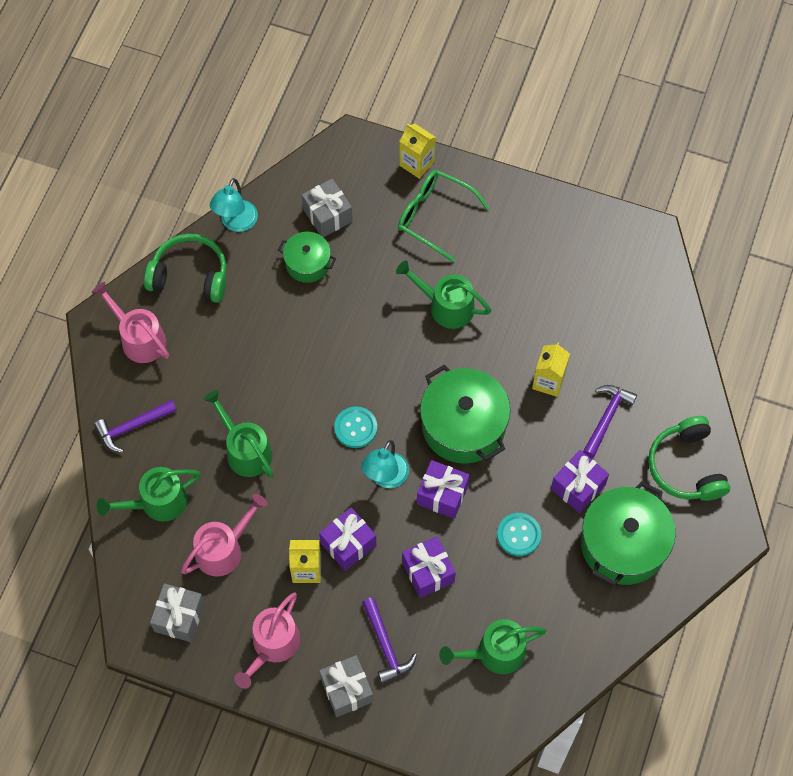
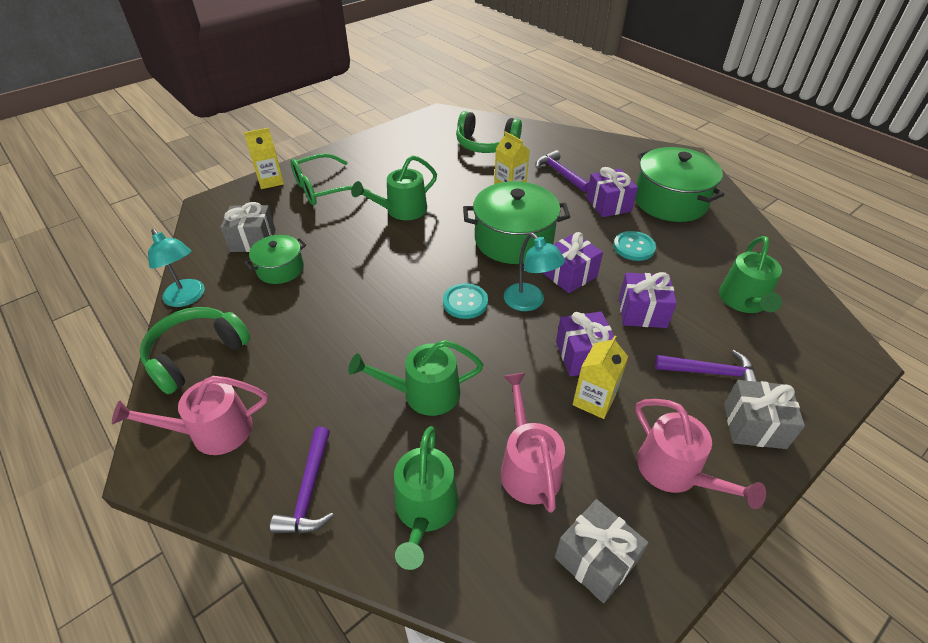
camera: 60 degrees left, 20 degrees down
(686, 467) = (622, 156): green headphones -> green headphones (486, 144)

